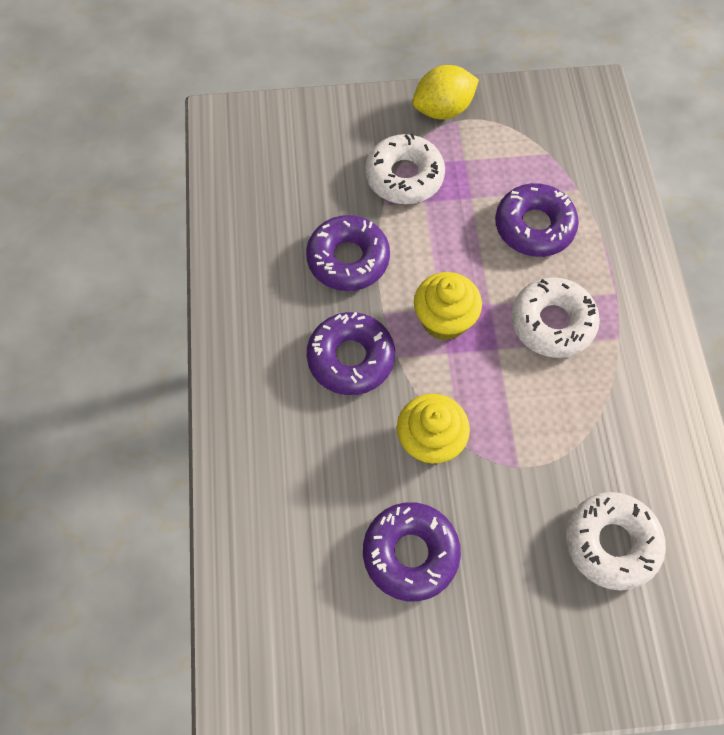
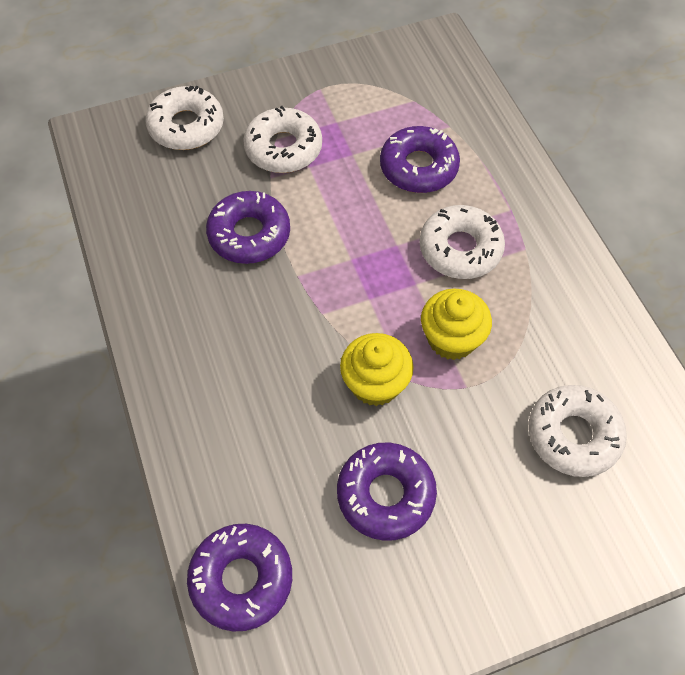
camera: 15 degrees left, 5 degrees down
(315, 133) = (186, 126): none -> white donut
(351, 358) = (276, 325): purple donut -> purple donut (241, 579)
(443, 109) = (304, 82): yellow lemon -> none
(444, 320) = (357, 269): yellow cupcake -> yellow cupcake (451, 339)

